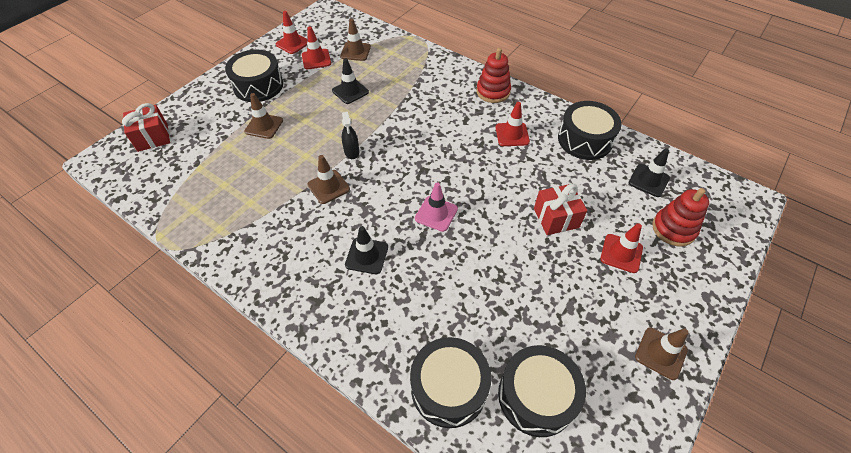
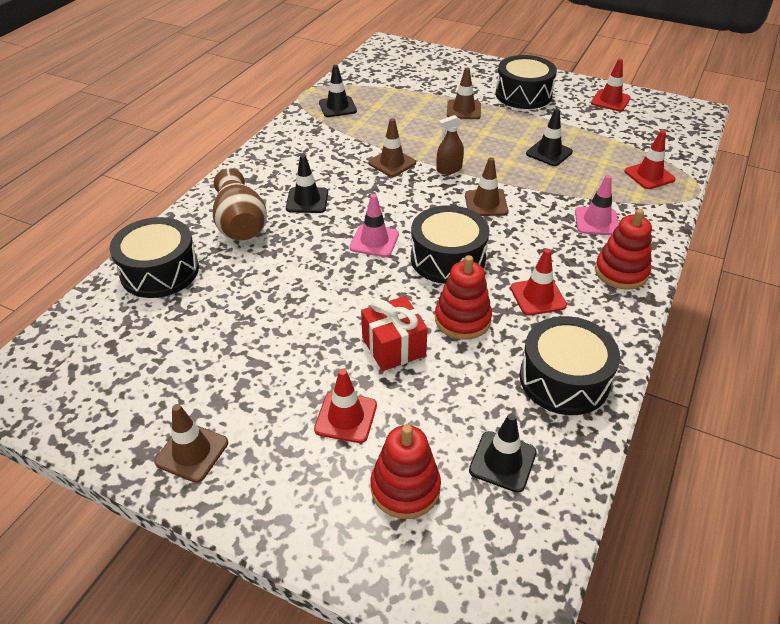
camera: 80 degrees right, 10 degrees down
(152, 137) = (422, 59): red gift -> none
(210, 216) = (337, 107): none -> black traffic cone
(316, 59) = (592, 121): red traffic cone -> red traffic cone (649, 175)
(351, 151) = (449, 169): black spray bottle -> brown spray bottle
(355, 51) = (627, 145): brown traffic cone -> brown traffic cone (486, 203)
(389, 313) = (240, 224): none -> brown vase
(440, 89) = (596, 221): none -> pink traffic cone
(531, 176) = (462, 319): none -> red stacking toy
(536, 396) = (145, 335): black drum -> black drum (448, 258)

